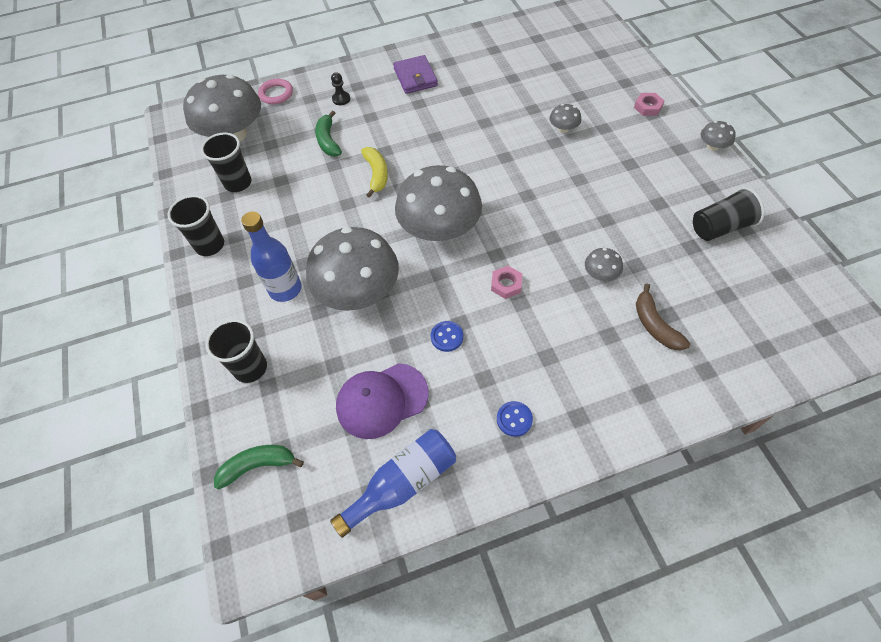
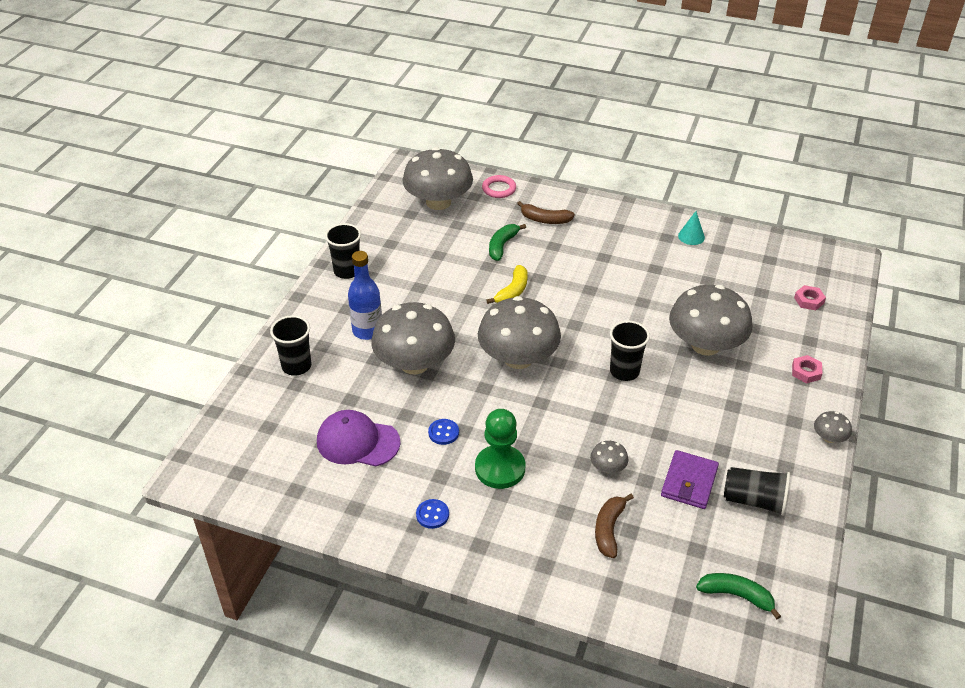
camera: 35 degrees right, 15 degrees down
(238, 183) = (407, 239): black cup -> black cup (624, 371)
(258, 466) = (244, 426): green banana -> green banana (736, 595)
(341, 99) = (545, 220): black pawn -> brown banana
(403, 483) = (319, 499): blue bottle -> none
(415, 77) = (623, 235): purple wallet -> purple wallet (689, 482)
(466, 51) = (691, 236): none -> turquoise cone
(506, 284) = (525, 427): pink nut -> pink nut (809, 300)
(524, 335) = (500, 468): none -> green pawn
(563, 128) = (705, 345): grey mushroom -> grey mushroom, size x2.40

